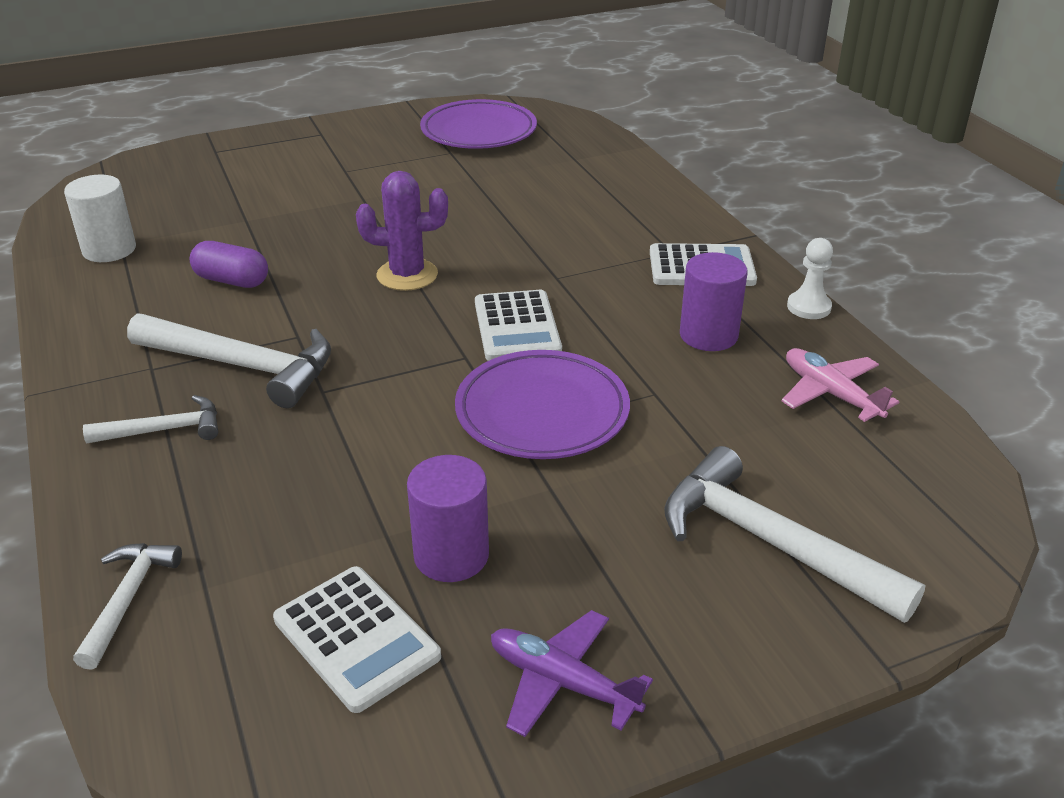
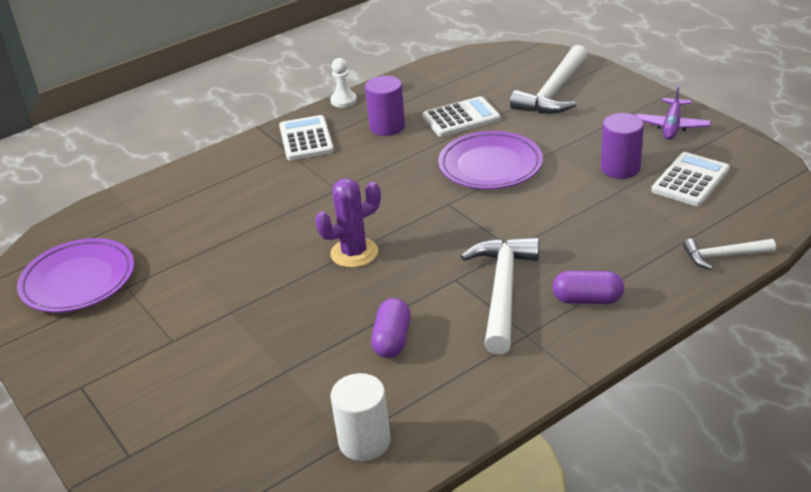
camera: 100 degrees left, 0 degrees up
(165, 430) = (587, 299): white hammer -> purple capsule
(407, 275) = (354, 253): purple cactus -> purple cactus turned 75 degrees clockwise
(517, 327) = (405, 192): white calculator -> white calculator (461, 118)
(830, 394) = (429, 88): pink plane -> none

